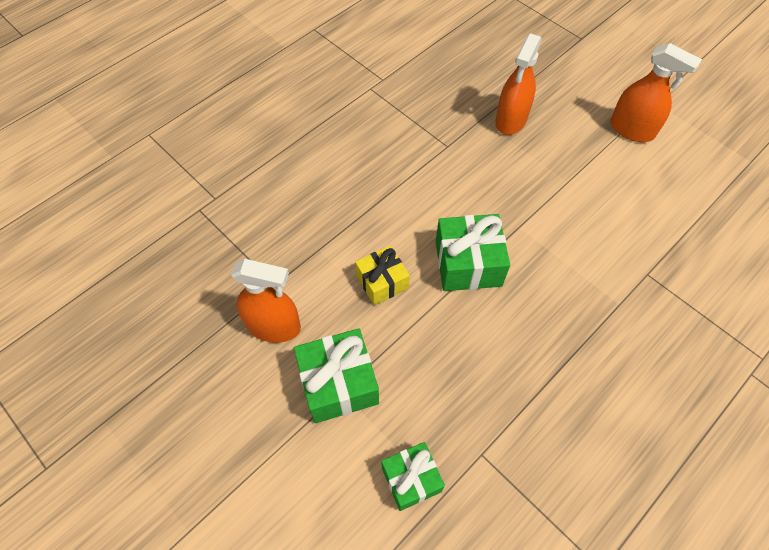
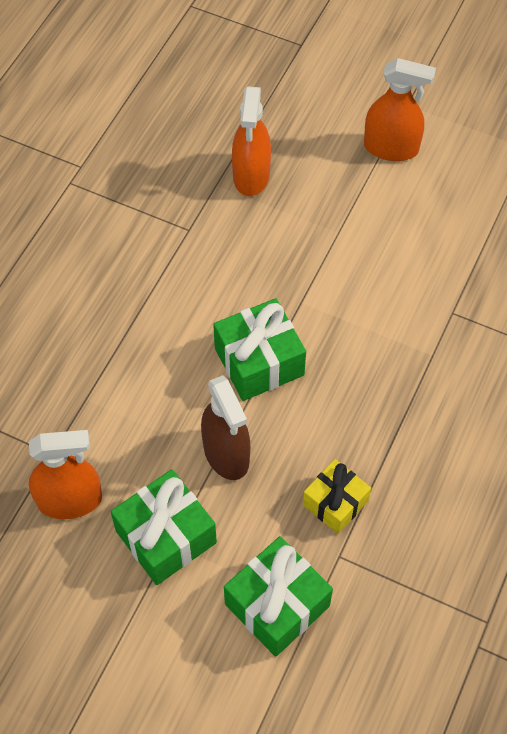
camera: 20 degrees left, 0 degrees up
(382, 282) = (172, 412): yellow gift -> yellow gift (335, 503)
(411, 479) = (277, 605): green gift -> green gift, size x1.53
(414, 330) = (226, 454): none -> brown spray bottle

